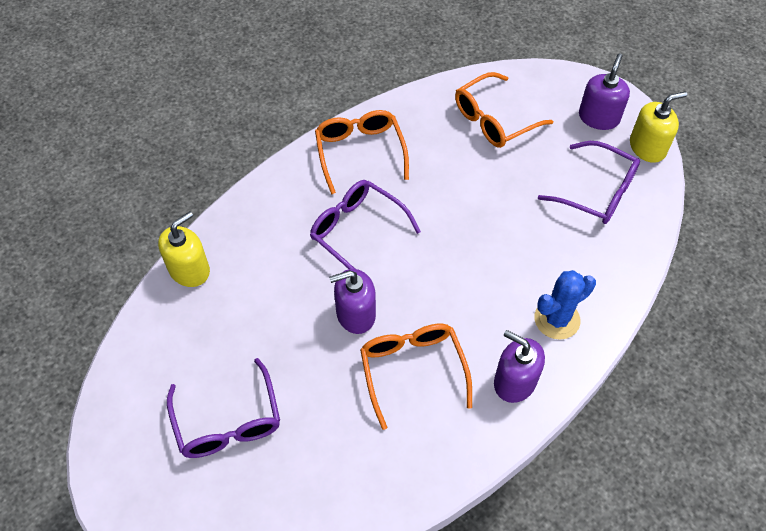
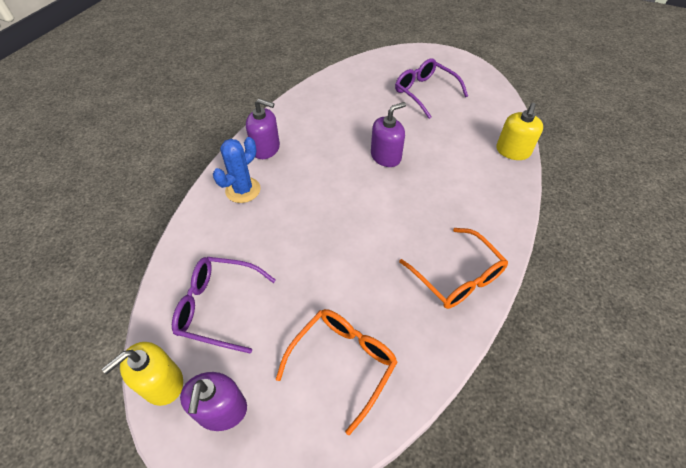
camera: 160 degrees right, 5 degrees down
(358, 232) = (416, 207): purple glasses -> none
(413, 371) = (333, 137): orange glasses -> none

